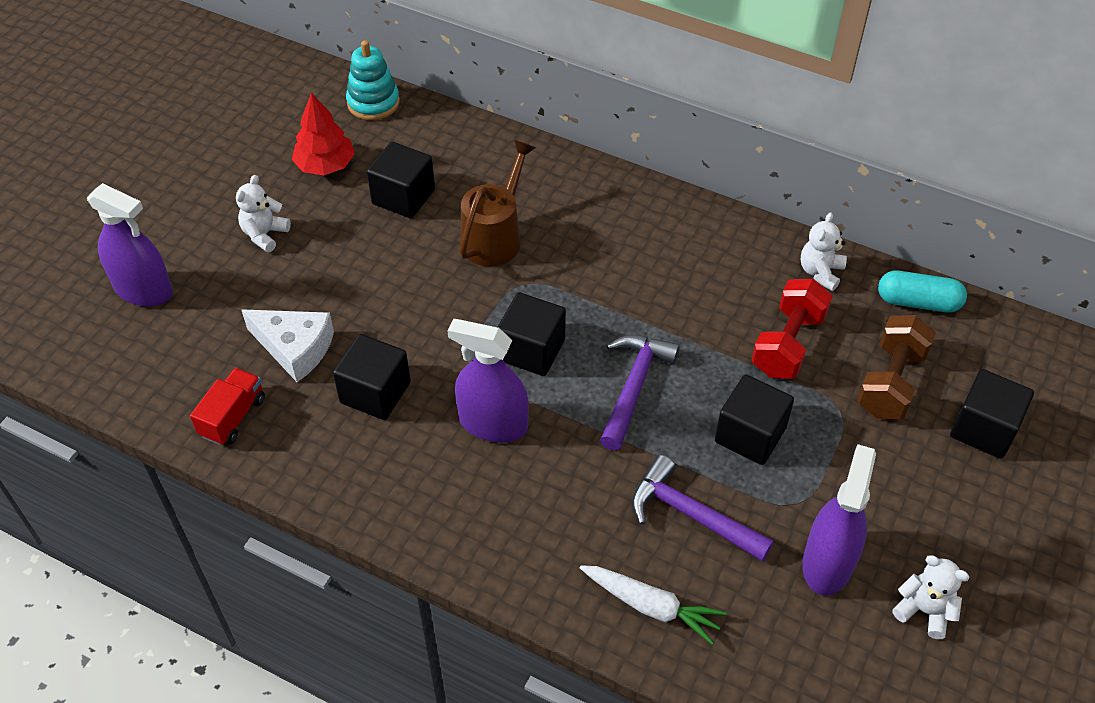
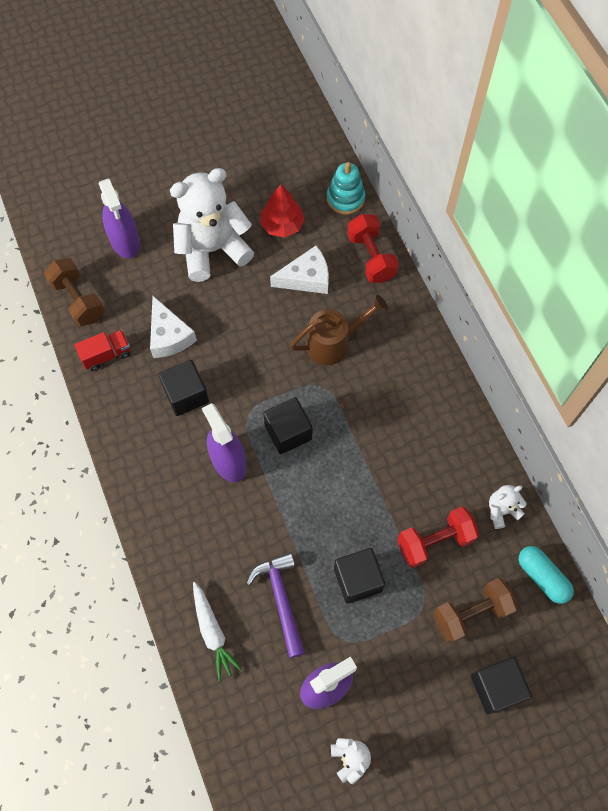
camera: 40 degrees right, 15 degrees up
(138, 385) = (78, 300): none -> brown dumbbell
(264, 234) = (212, 249): white teddy bear -> white teddy bear, size x2.26
(403, 197) = (306, 278): black cube -> white cheese
(455, 138) = (371, 257): none -> red dumbbell
(633, 387) = (322, 498): purple hammer -> none

